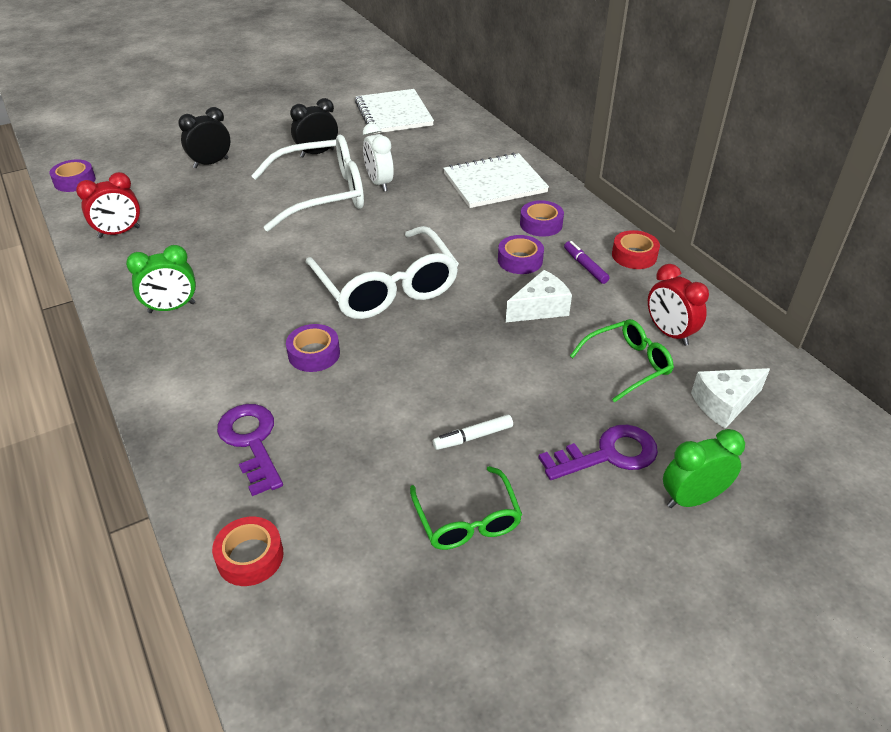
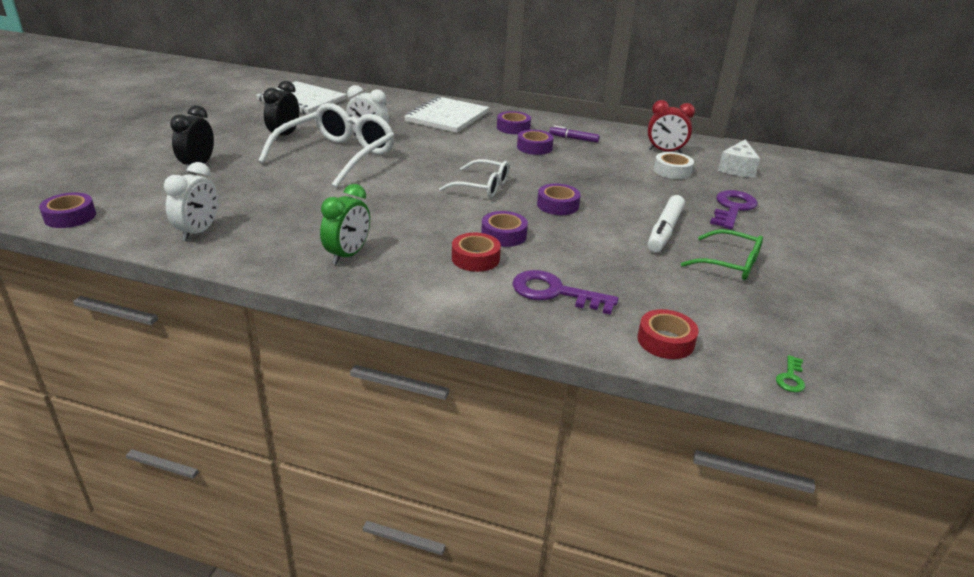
camera: 45 degrees left, 10 degrees down
(119, 233) = (198, 232): red clock -> white clock
(283, 683) = (790, 378): none -> green key
(386, 287) = (482, 187): white glasses -> white glasses, size x0.55
(419, 346) = (557, 205): none -> purple tape
(473, 437) = (664, 230): white marker -> white marker, size x1.65
(540, 308) = (587, 164): white cheese -> none
(627, 365) = (672, 171): green glasses -> white tape
(634, 255) = (588, 126): red tape -> red tape (475, 258)
(692, 498) = (792, 208): green clock -> none

